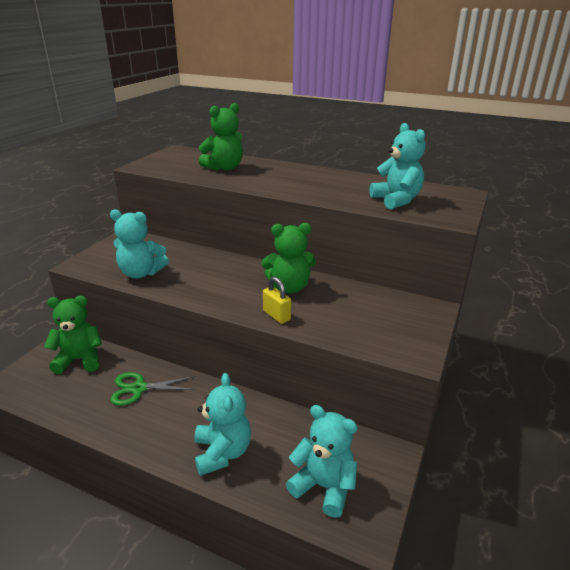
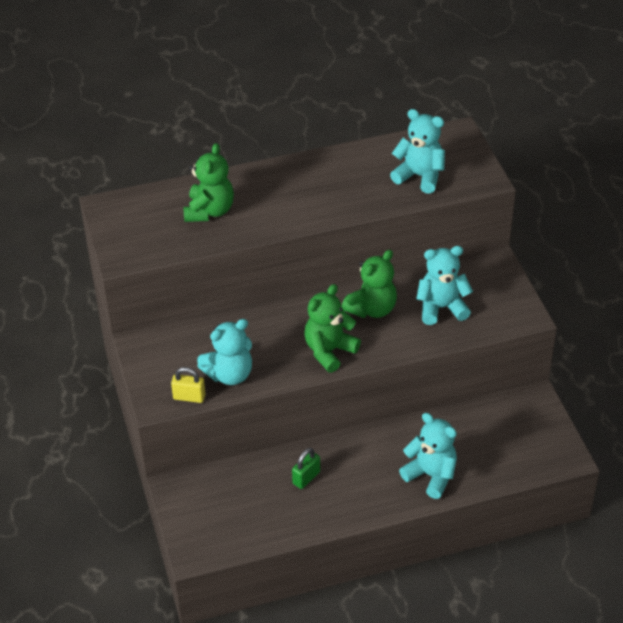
camera: 40 degrees left, 15 degrees up
(80, 360) = (218, 492): green teddy bear -> green teddy bear (329, 351)
(139, 388) = (306, 478): green scissors -> green padlock
(276, 315) = (398, 343): yellow padlock -> yellow padlock (189, 397)
(324, 486) = (517, 449): turquoise teddy bear -> turquoise teddy bear (441, 308)

